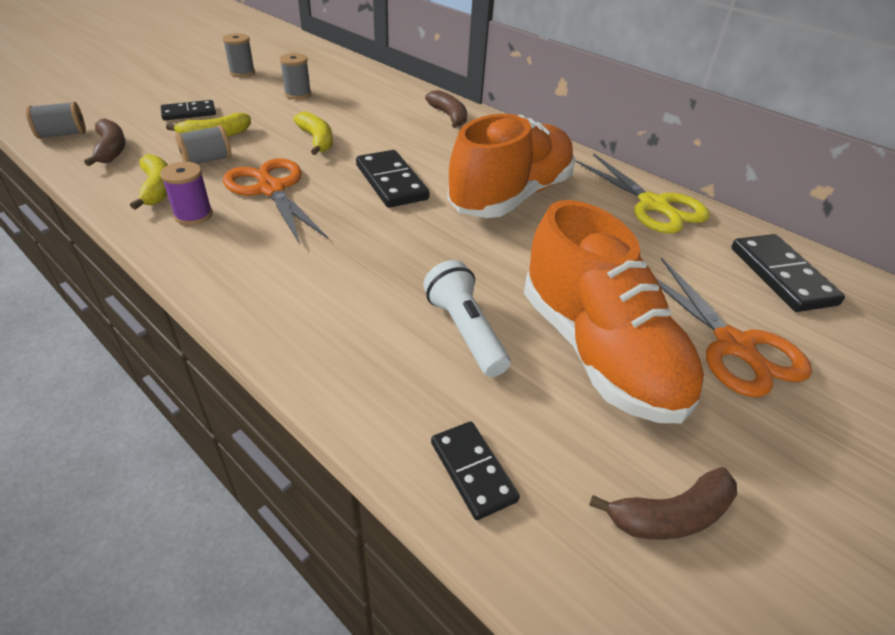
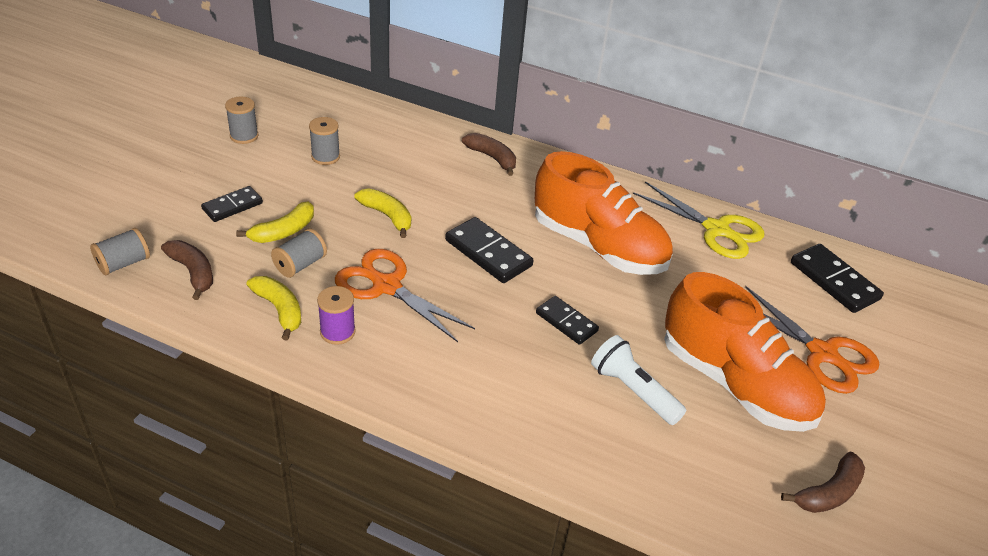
camera: 20 degrees left, 0 degrees up
(472, 471) = (696, 499): black domino -> black domino (566, 322)
(511, 196) = (598, 246): orange shoe -> orange shoe turned 105 degrees clockwise

